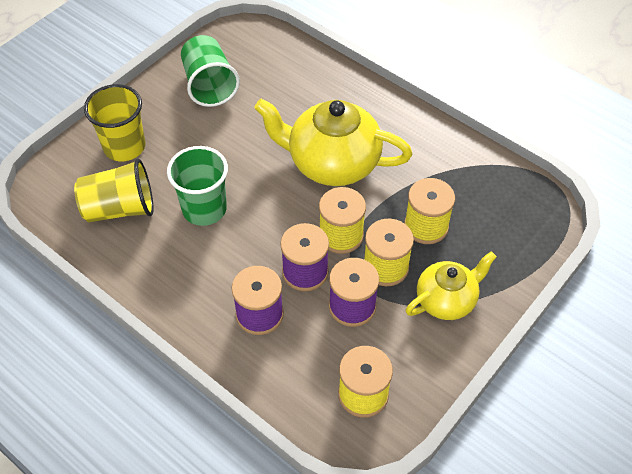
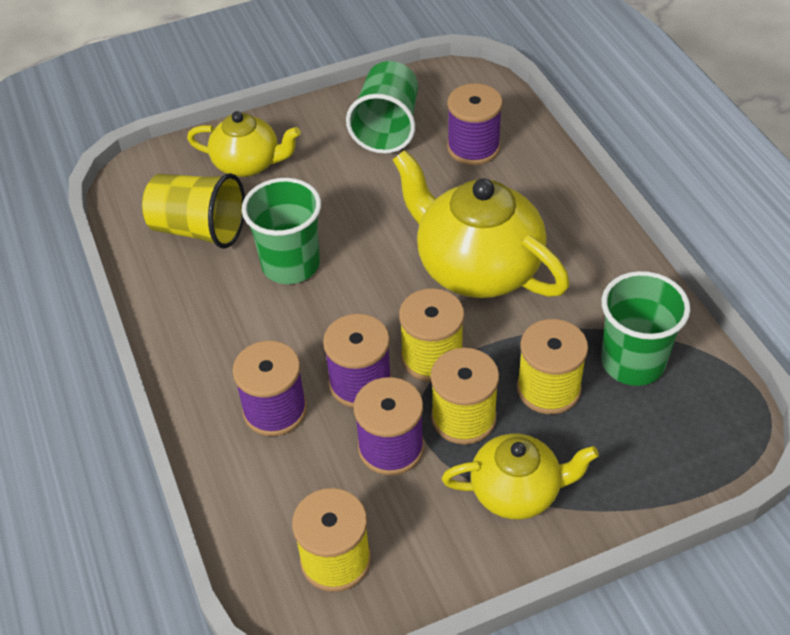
camera: 30 degrees right, 5 degrees down
(124, 147) = (248, 164): yellow cup -> yellow teapot
(278, 79) = (473, 147): none -> purple spool
(466, 188) = (632, 362): none -> green cup

